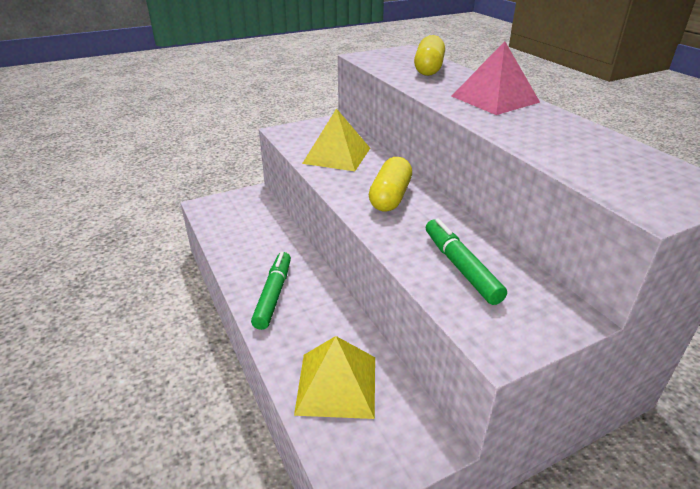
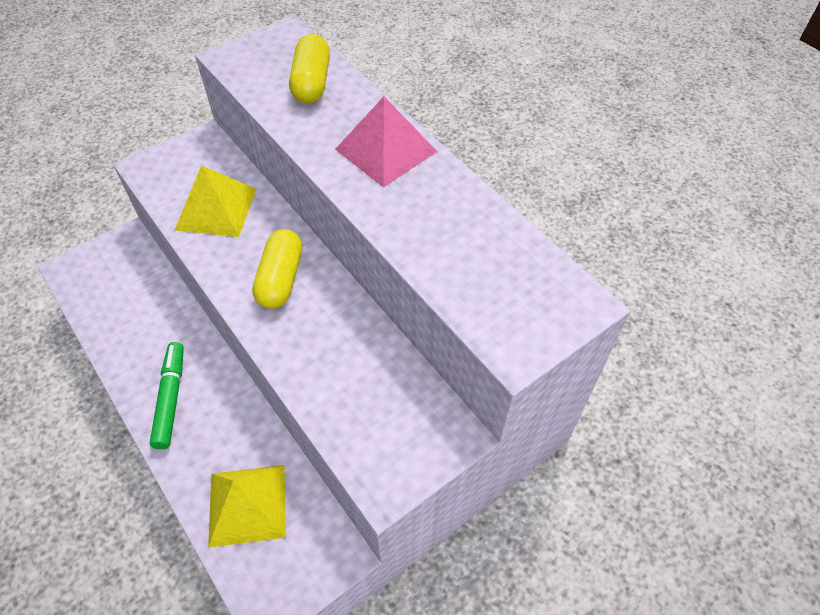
camera: 10 degrees left, 20 degrees up
(460, 267) = (353, 383): green marker -> none

